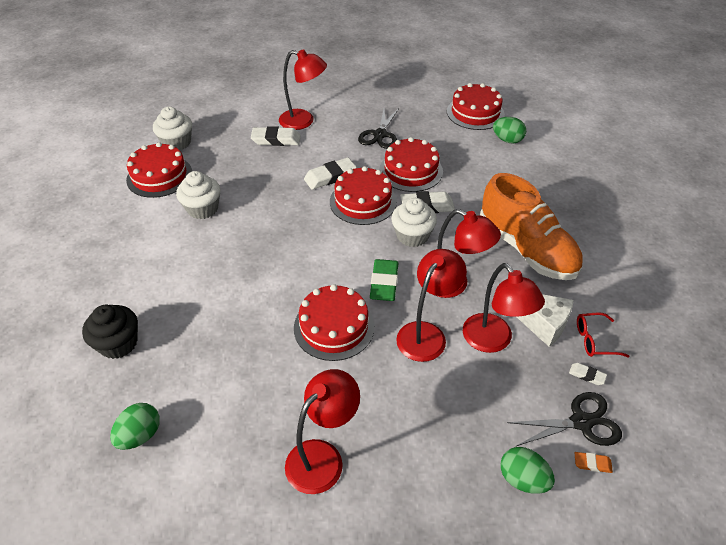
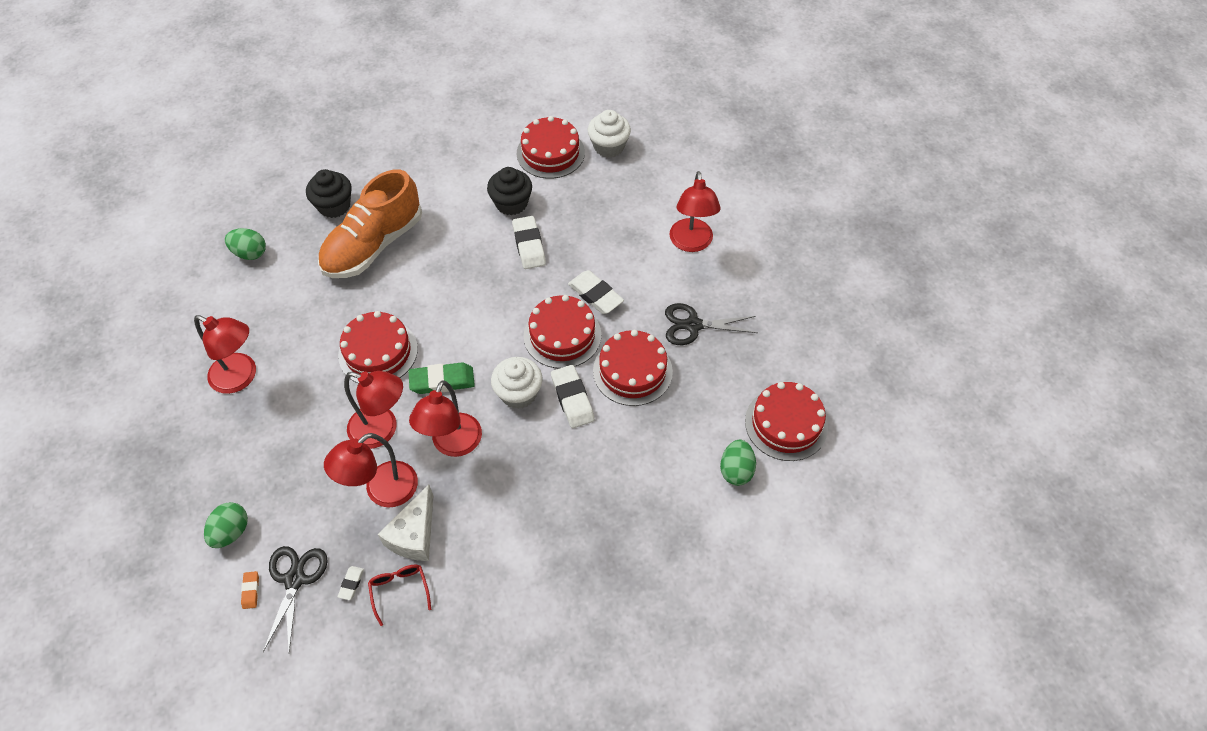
camera: 75 degrees right, 10 degrees up
(203, 209) = (511, 203): white cupcake -> black cupcake
(276, 140) = (645, 228): white eraser -> white eraser (529, 245)
(526, 249) = (526, 512): orange shoe -> orange shoe (373, 245)
(581, 422) = (295, 579): black scissors -> black scissors turned 150 degrees counterclockwise

